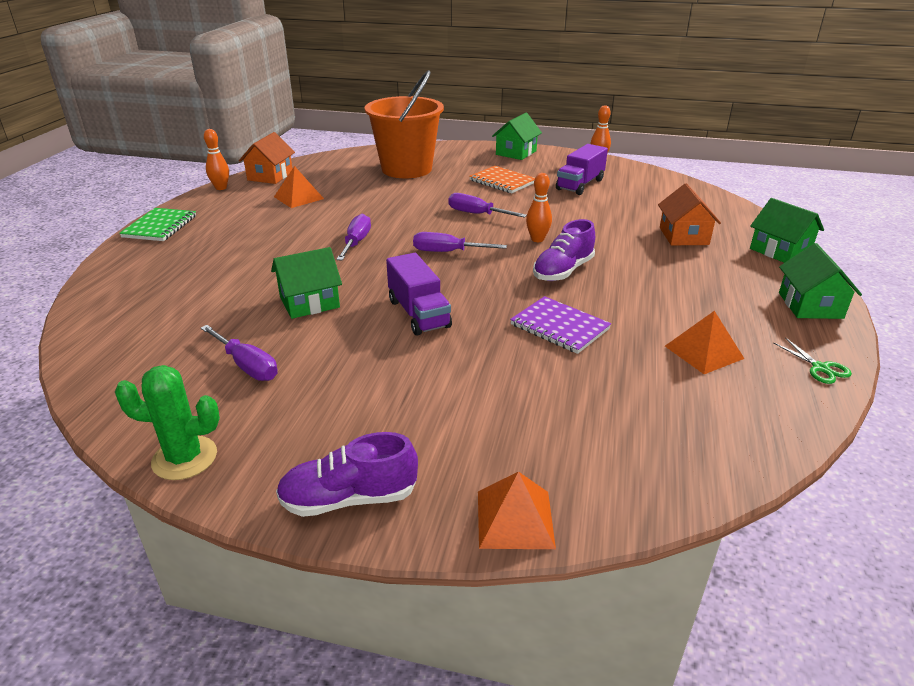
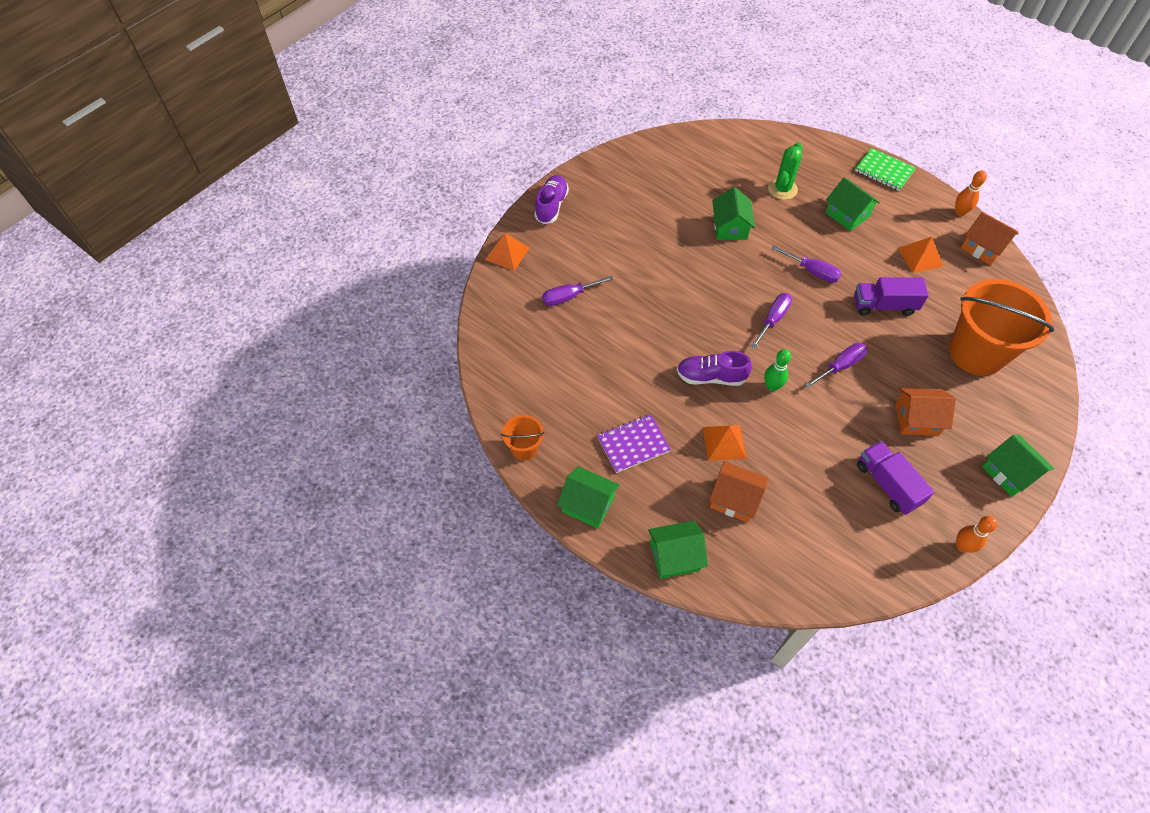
camera: 115 degrees right, 25 degrees up
(184, 458) = (608, 161): green cactus -> green cactus (782, 189)
(247, 365) = (672, 190): purple screwdriver -> purple screwdriver (569, 296)
(248, 236) = (847, 215): none -> green house
(418, 313) = (690, 275): purple truck -> purple truck (884, 306)
(502, 181) = (917, 419): orange notebook -> orange house
(537, 239) = (772, 386): orange bowling pin -> green bowling pin
(559, 327) = (639, 338): purple notebook -> purple notebook (633, 444)
(563, 271) = (711, 377): purple shoe -> purple shoe turned 60 degrees counterclockwise
(704, 352) = (573, 397): orange pyramid -> orange pyramid (724, 442)
(820, 368) = (524, 448): green scissors -> orange bucket

